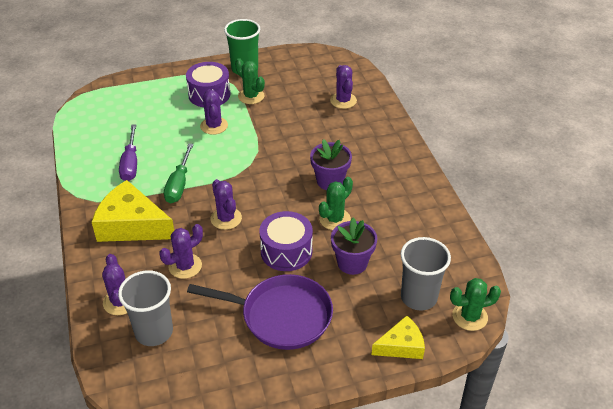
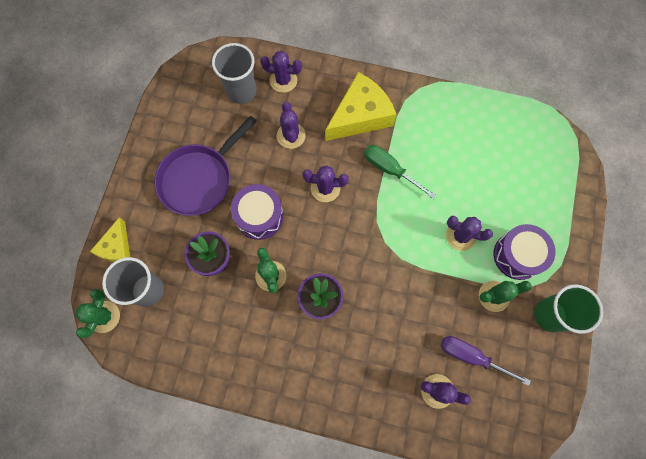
camera: 120 degrees right, 30 degrees up
(130, 164) = (441, 142): purple screwdriver -> purple screwdriver (471, 356)

